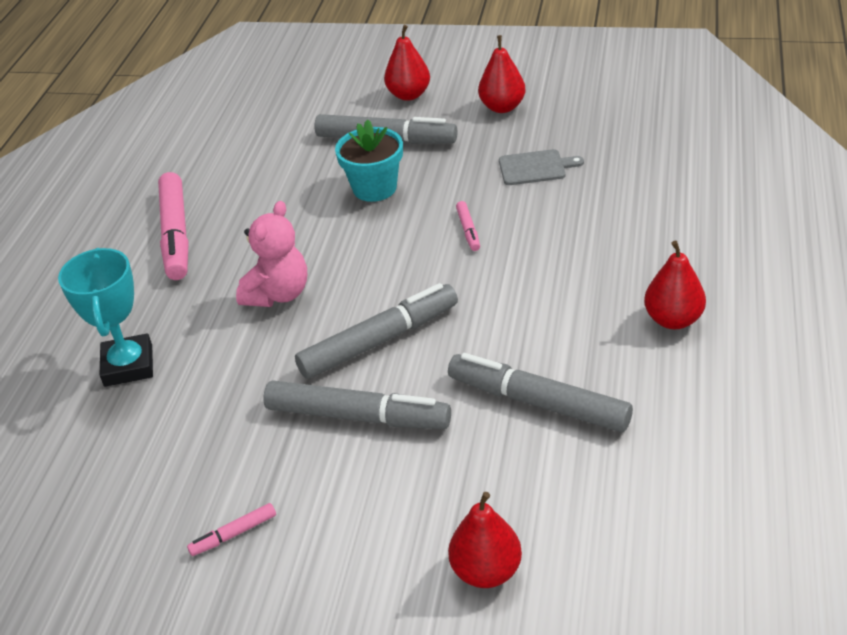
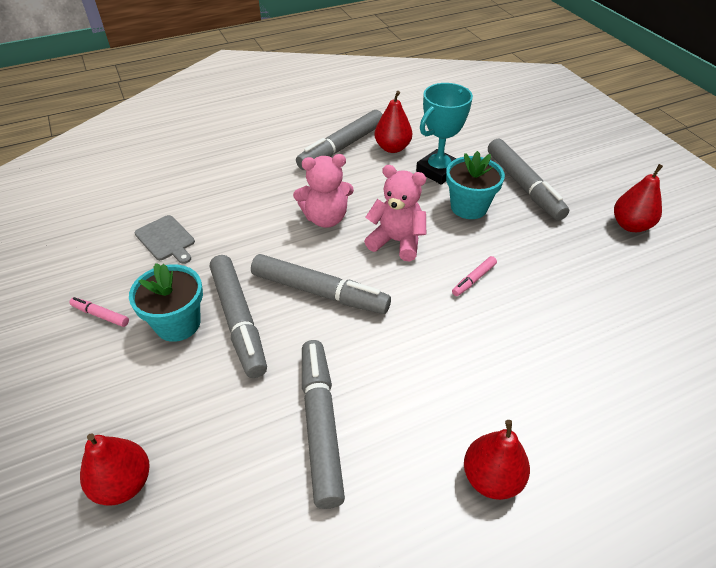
camera: 50 degrees right, 5 degrees up
(128, 365) = (217, 190): turquoise trophy -> turquoise trophy (438, 171)
(176, 234) = (342, 147): pink marker -> grey marker
(314, 468) = (178, 324): none -> turquoise flower pot
(368, 257) = (396, 241): none -> pink teddy bear
(409, 95) = (583, 171): red pear -> red pear (392, 148)
(535, 167) = (584, 281): grey cutting board -> grey cutting board (166, 239)

